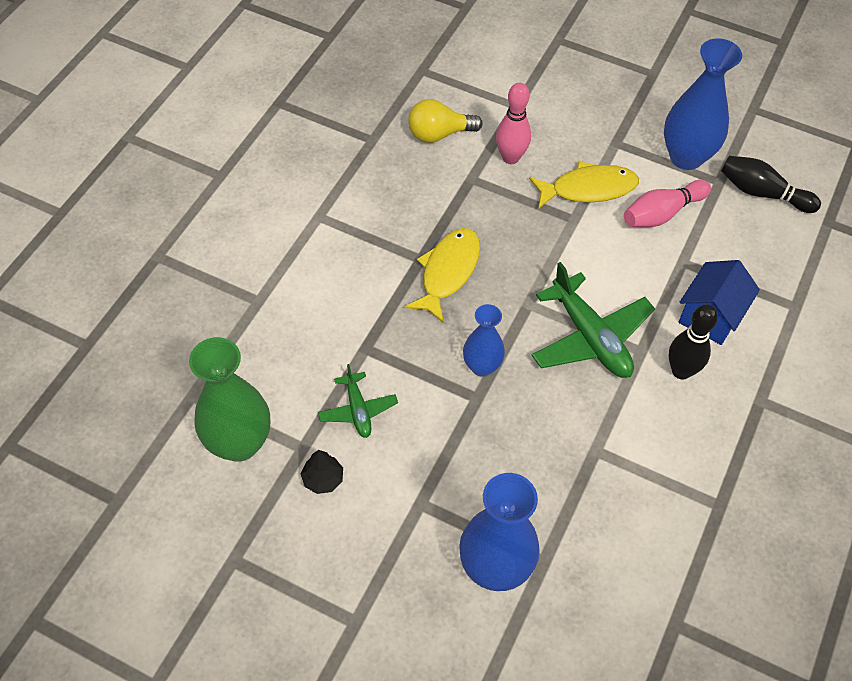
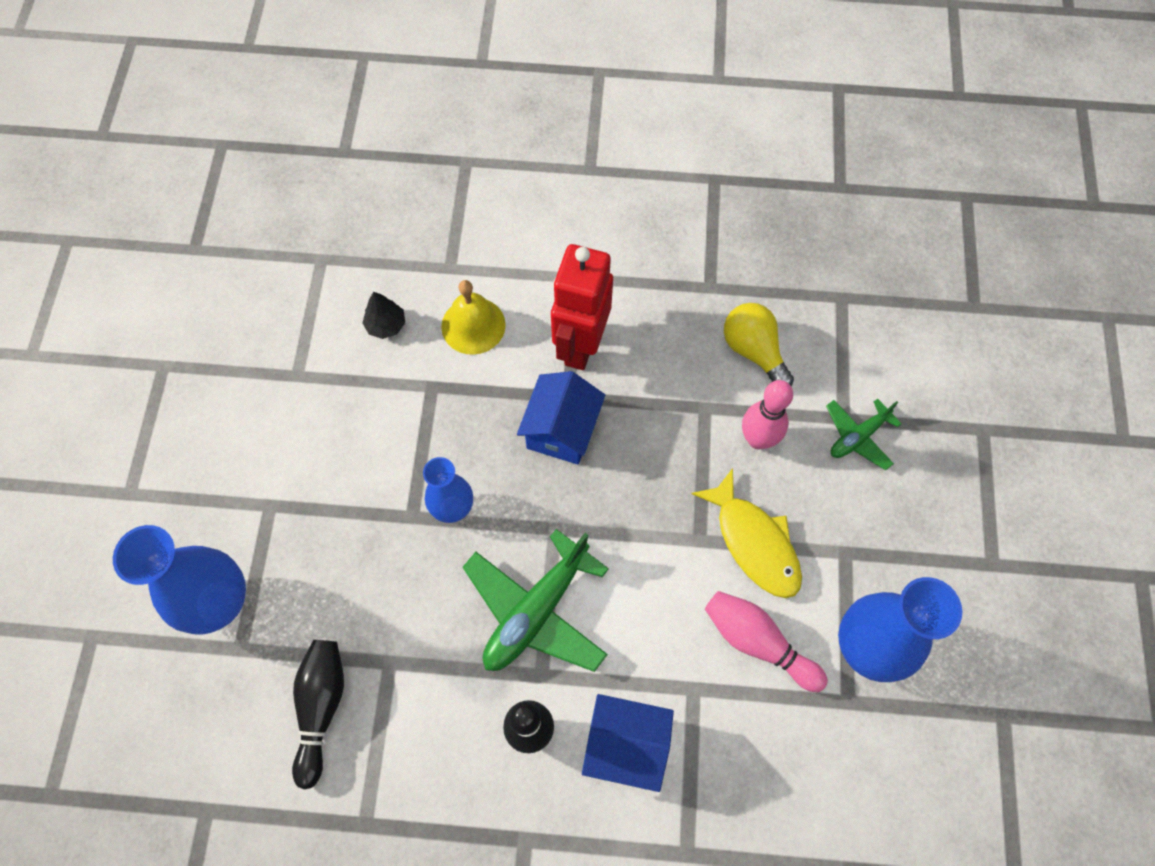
camera: 70 degrees right, 10 degrees up
(239, 443) = (283, 319): green vase -> none
(323, 301) = (473, 325): none -> yellow bell
(323, 479) = (268, 407): black tree -> black tree (386, 325)
(358, 410) = (356, 408): green plane -> green plane (858, 437)
(380, 235) = (580, 345): none -> red robot
(447, 272) = (562, 430): yellow fish -> blue house
(762, 193) = (856, 765): black bowling pin -> black bowling pin (321, 708)

